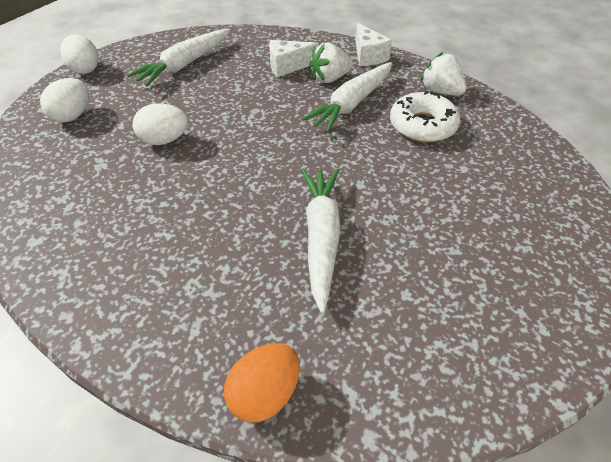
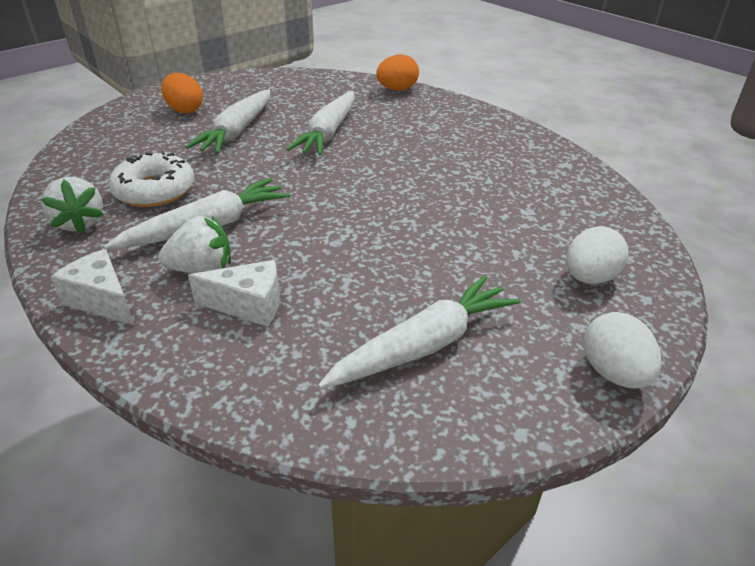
camera: 165 degrees left, 10 degrees down
(164, 140) = (456, 224): white egg -> none
(368, 56) = (102, 300): white cheese -> white cheese turned 45 degrees counterclockwise
(425, 216) = (237, 131): none -> white carrot
(525, 243) = (185, 110): none -> orange egg

